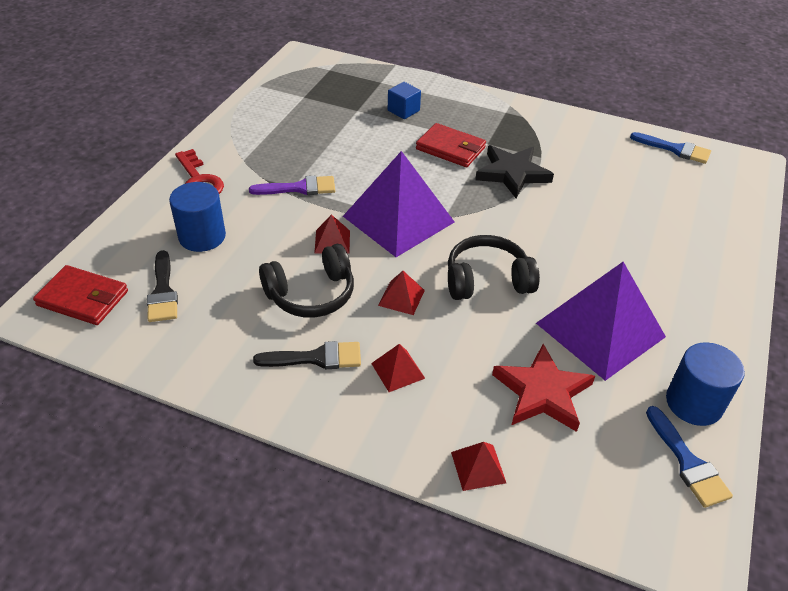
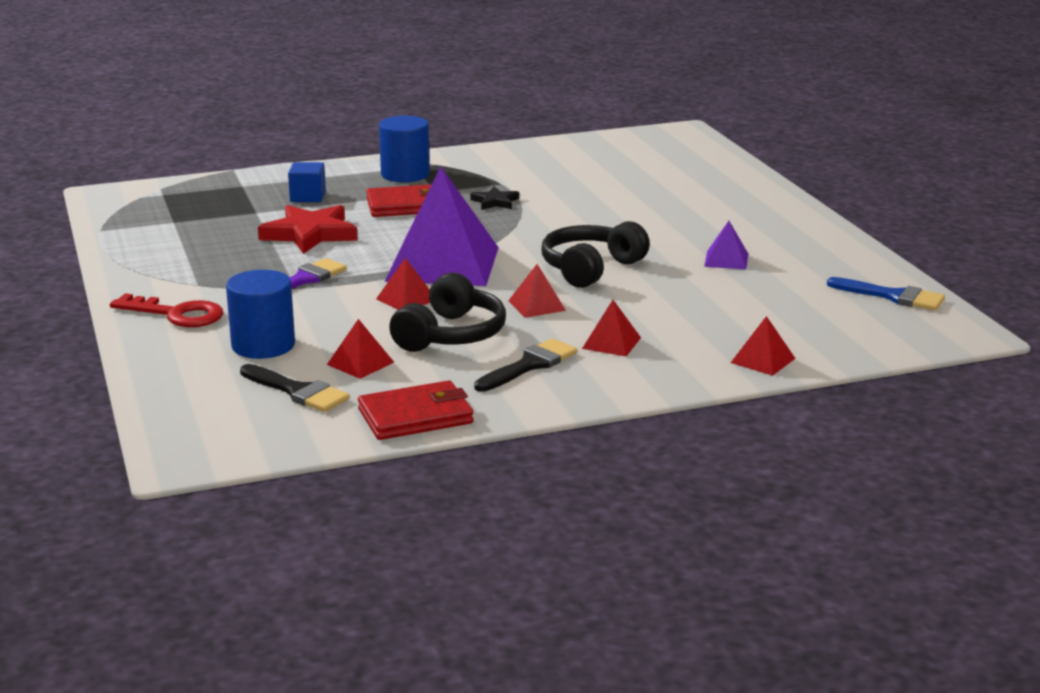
camera: 40 degrees left, 20 degrees down
(83, 298) = (217, 429): red wallet -> red wallet (416, 416)
(227, 288) = (360, 363): none -> red pyramid
(512, 173) = (495, 202): black star -> black star, size x0.53
(542, 392) = (742, 307): red star -> red star (310, 234)
(600, 330) = (726, 260): purple pyramid -> purple pyramid, size x0.42
(675, 149) = (608, 142): blue brush -> none
(694, 403) = (851, 268): blue cylinder -> blue cylinder (405, 174)

